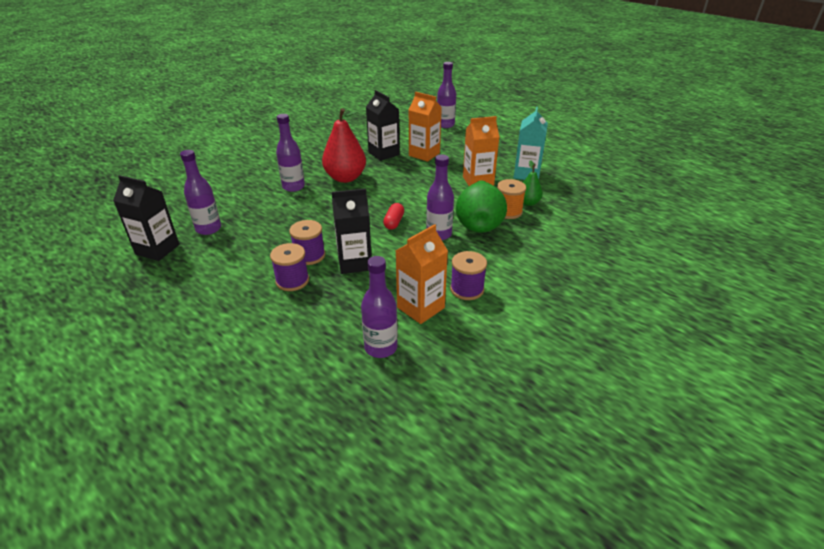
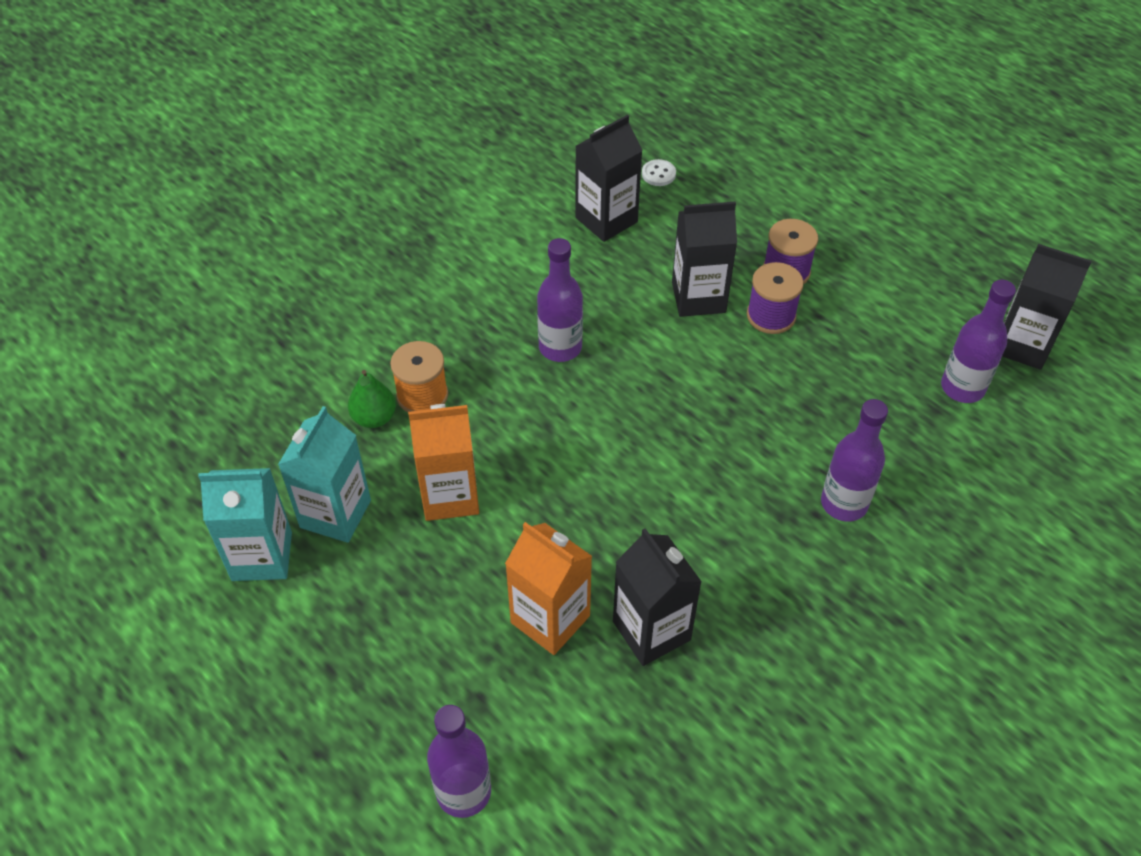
camera: 175 degrees left, 15 degrees up
(345, 178) = (737, 529): red pear -> none
(381, 347) = (658, 174): purple bottle -> white button
(394, 222) = (635, 381): red capsule -> none
(420, 307) = (606, 220): orange carton -> black carton
(467, 289) = (539, 242): purple spool -> none
(479, 223) = (485, 368): green pear -> none
(549, 163) = (262, 556): none -> turquoise carton

